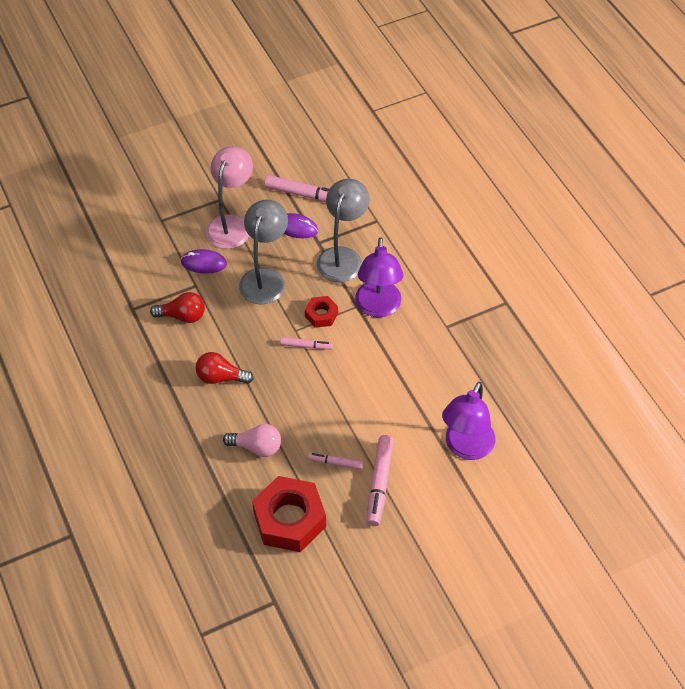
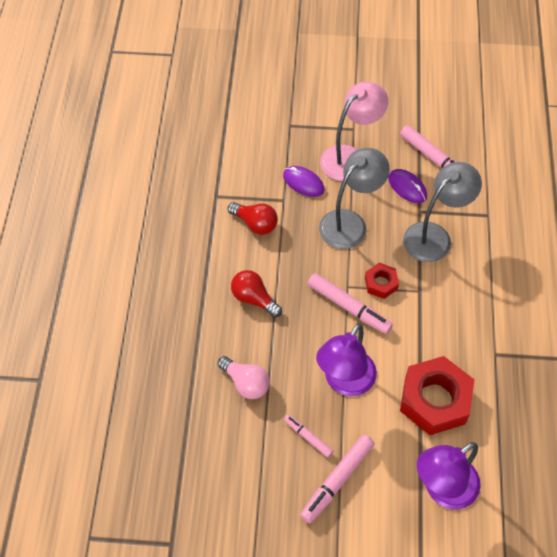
camera: 30 degrees right, 5 degrees up
(289, 519) = (233, 470): red nut -> red nut (435, 400)
(306, 346) = (349, 307): pink marker -> pink marker, size x1.74
(378, 307) = (439, 302): purple lamp -> purple lamp (345, 382)

